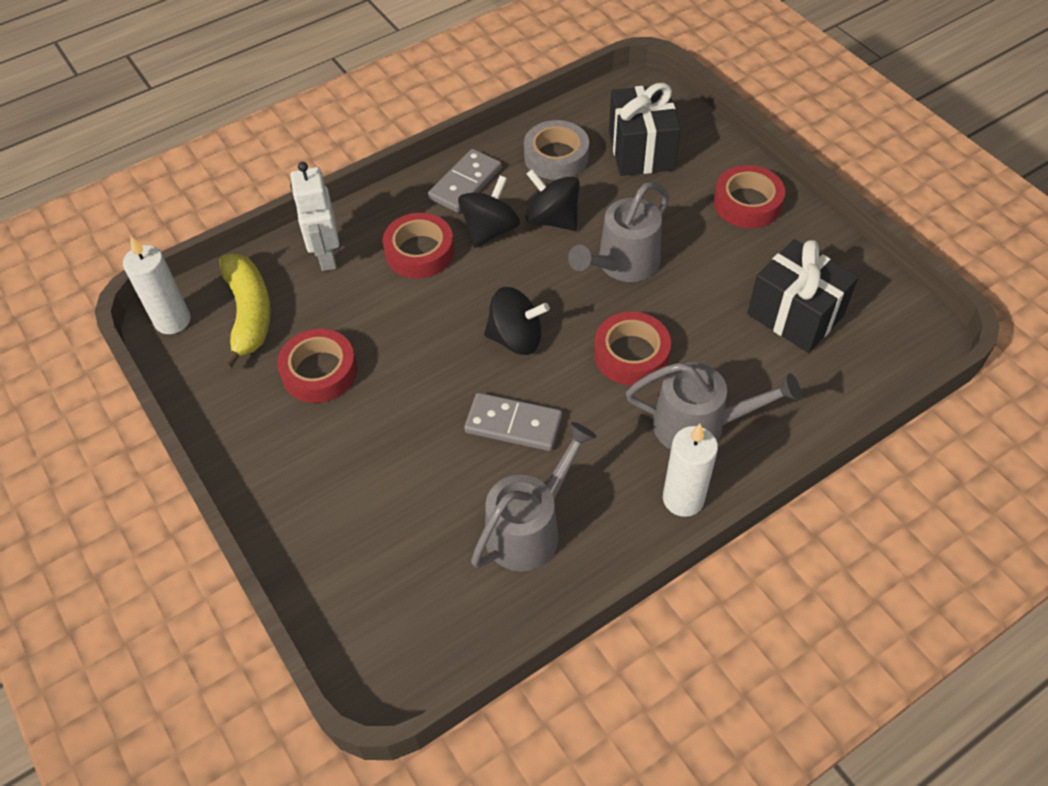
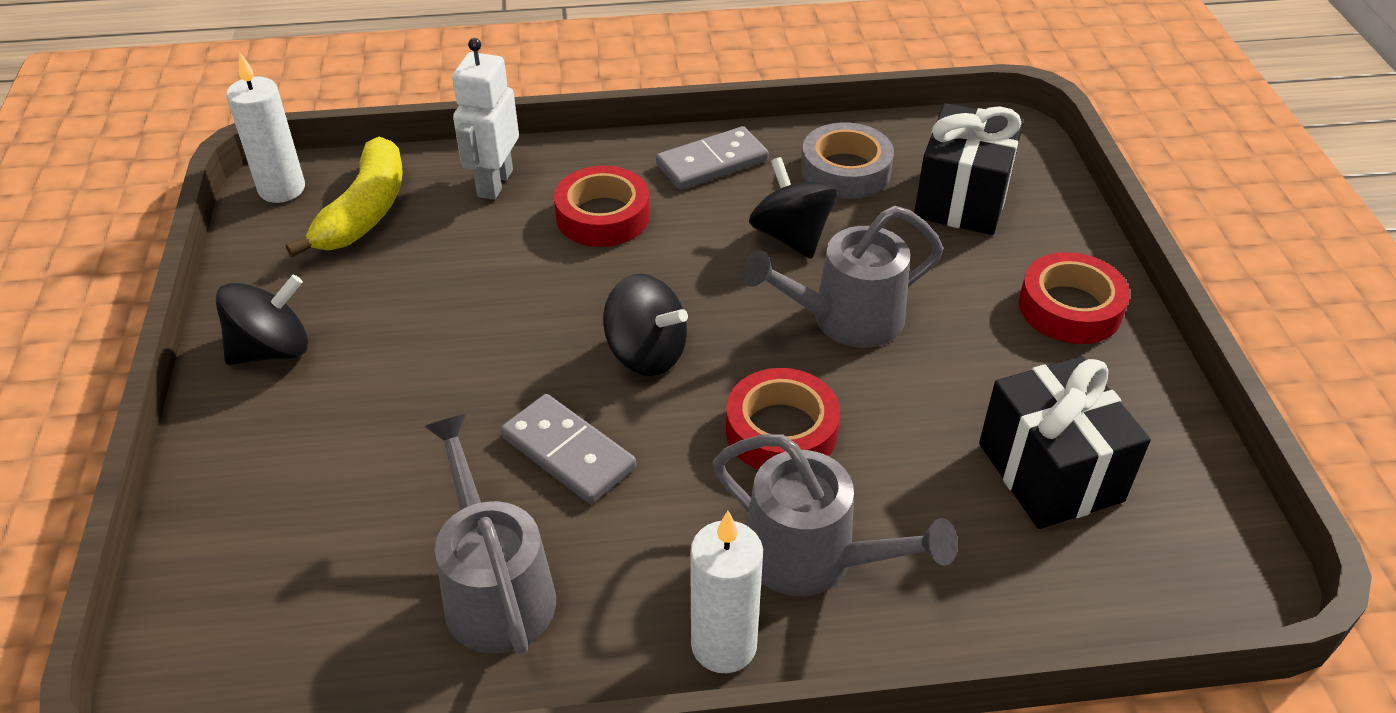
camera: 25 degrees right, 10 degrees down
(319, 371) = (390, 300): red tape -> none
(490, 230) = (704, 222): black spinning top -> black spinning top (272, 350)
(530, 527) = (494, 588): grey watering can -> grey watering can turned 90 degrees counterclockwise

